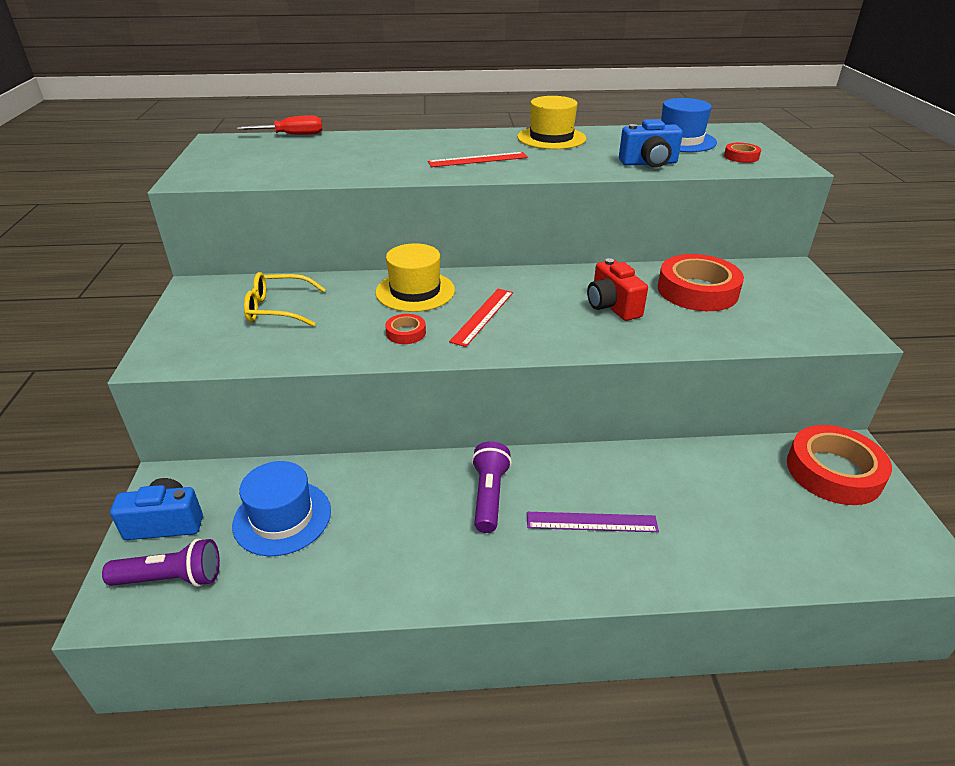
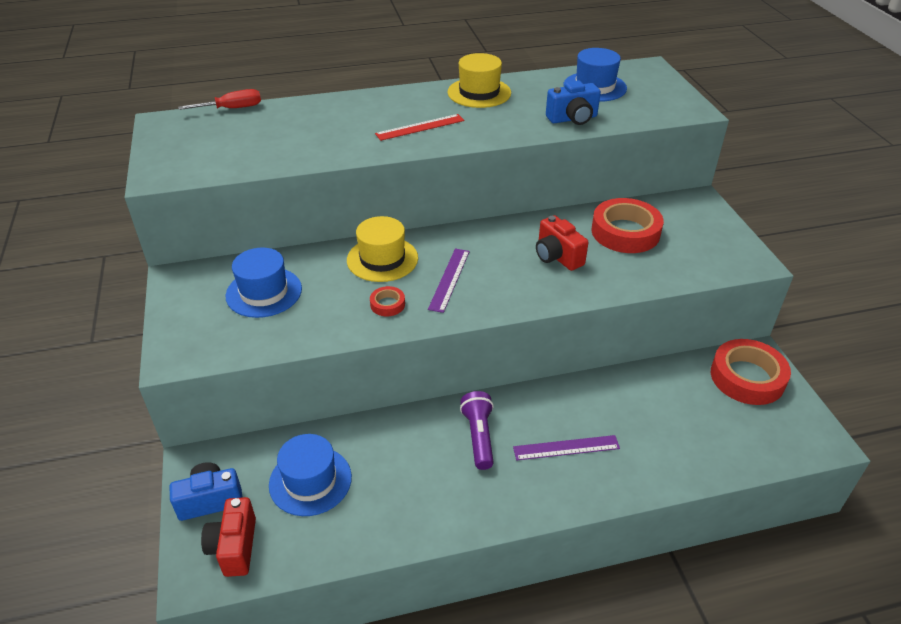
camera: 10 degrees left, 5 degrees up
(171, 578) = (234, 547): purple flashlight -> red camera
(278, 309) = (264, 292): yellow glasses -> blue hat
(482, 316) = (449, 279): red ruler -> purple ruler
(741, 157) = (650, 103): red tape -> none

